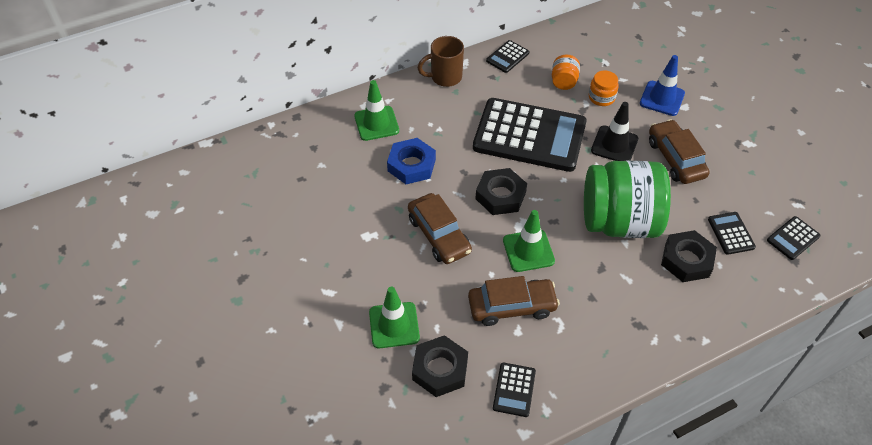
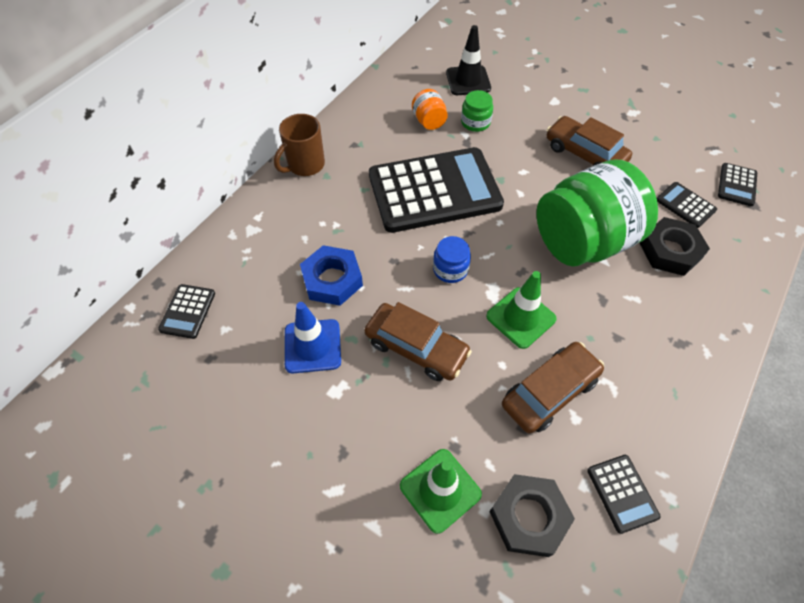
camera: 30 degrees left, 5 degrees up
(376, 123) = (261, 249): green traffic cone -> none
(500, 195) = (450, 269): black nut -> blue jar
(507, 57) = (356, 118): black calculator -> black calculator (187, 311)
(601, 97) = (475, 122): orange jar -> green jar
(614, 145) = (521, 164): black traffic cone -> black traffic cone (468, 81)
(662, 98) = (530, 101): blue traffic cone -> blue traffic cone (312, 346)

